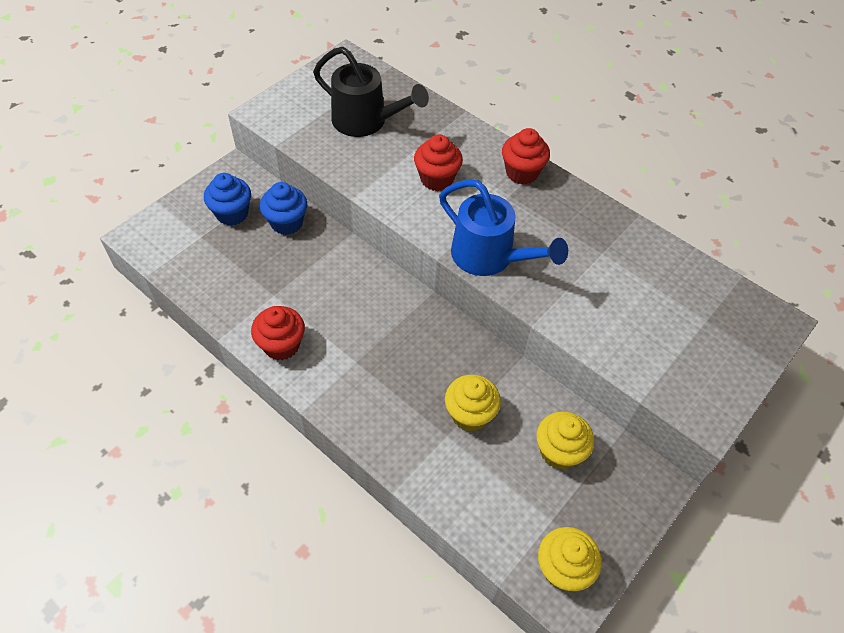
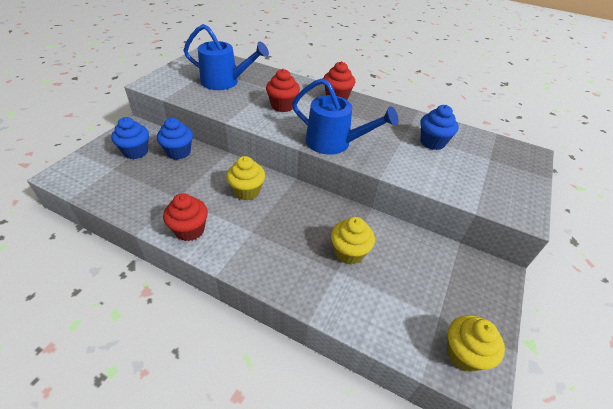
camera: 15 degrees left, 10 degrees down
(366, 122) = (225, 82): black watering can -> blue watering can
(559, 452) = (423, 266): yellow cupcake -> yellow cupcake (247, 191)
(633, 278) = (432, 142): none -> blue cupcake

